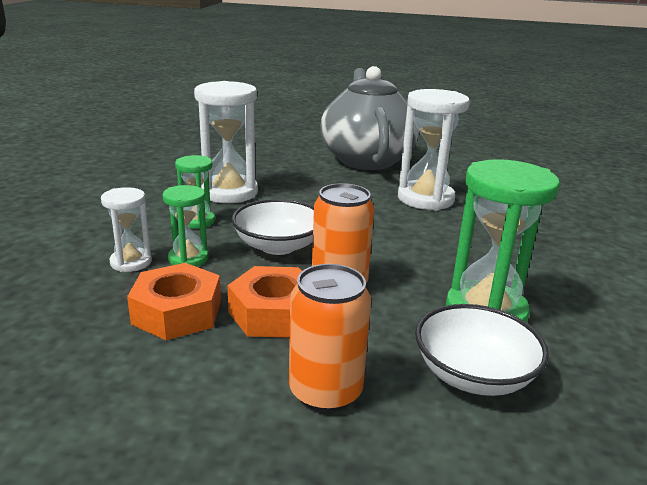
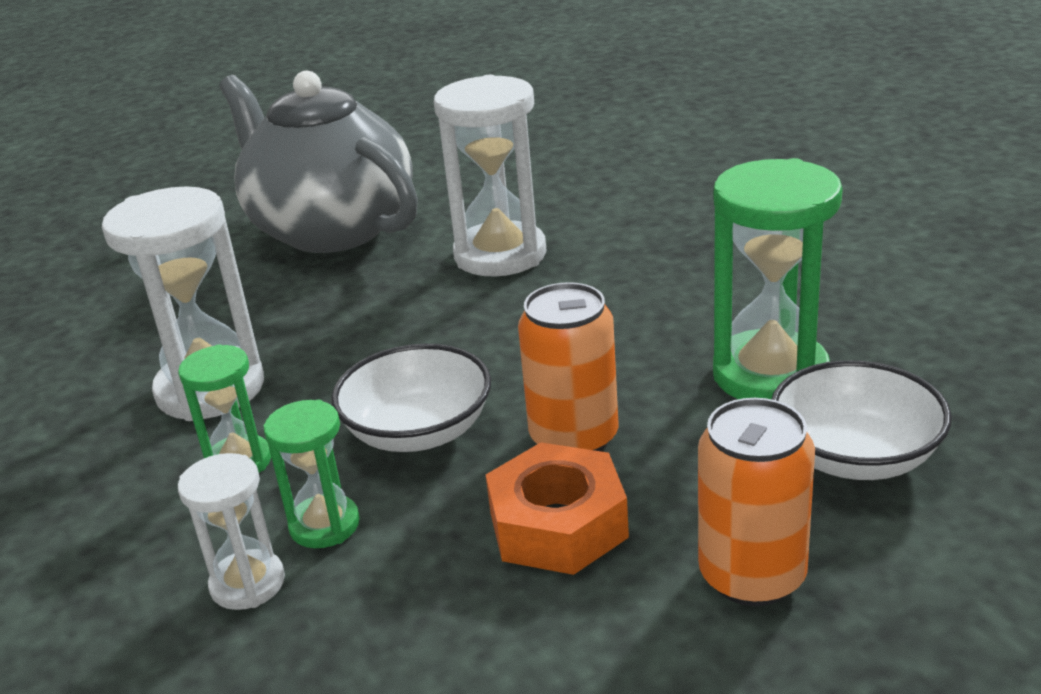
camera: 35 degrees left, 5 degrees up
(177, 312) = (438, 606): orange nut -> none

